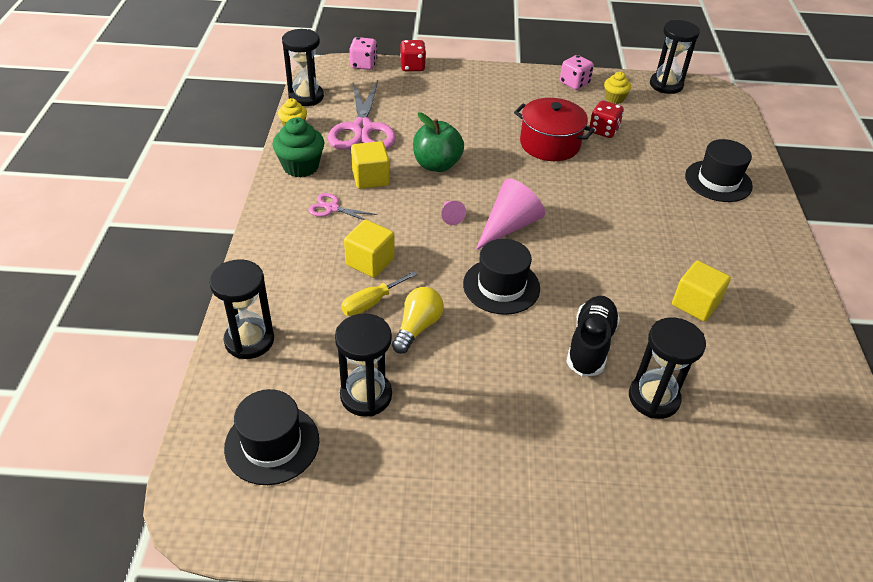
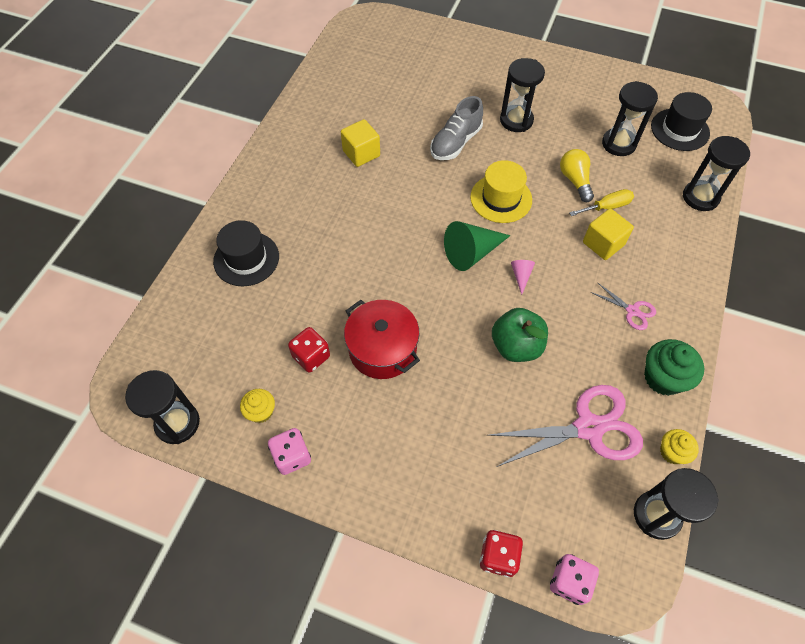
camera: 160 degrees left, 15 degrees up
(362, 129) = (588, 428): pink scissors -> pink scissors turned 60 degrees clockwise
(370, 178) = (589, 343): yellow cube -> none
(417, 327) = (575, 180): yellow light bulb -> yellow light bulb turned 120 degrees clockwise
(501, 286) = (501, 198): black hat -> yellow hat
(509, 226) = (472, 252): pink cone -> green cone
(590, 345) = (455, 143): black shoe -> grey shoe
(653, 398) = (433, 104): black hourglass -> black hourglass (516, 120)

